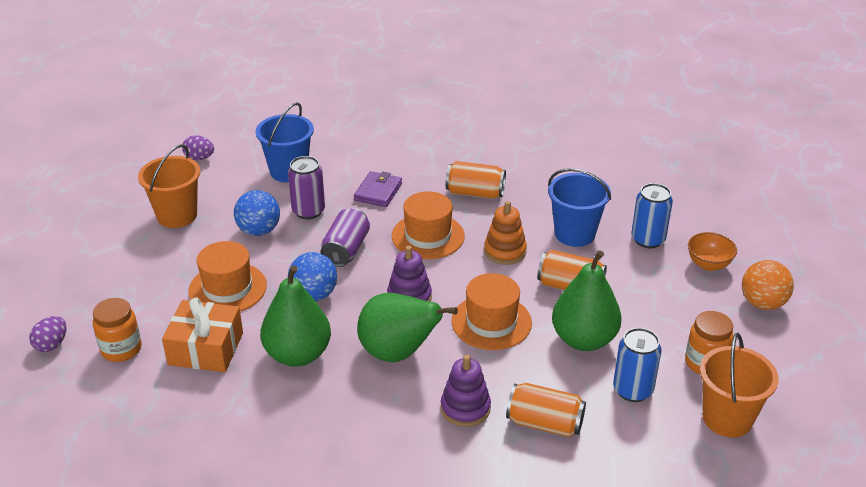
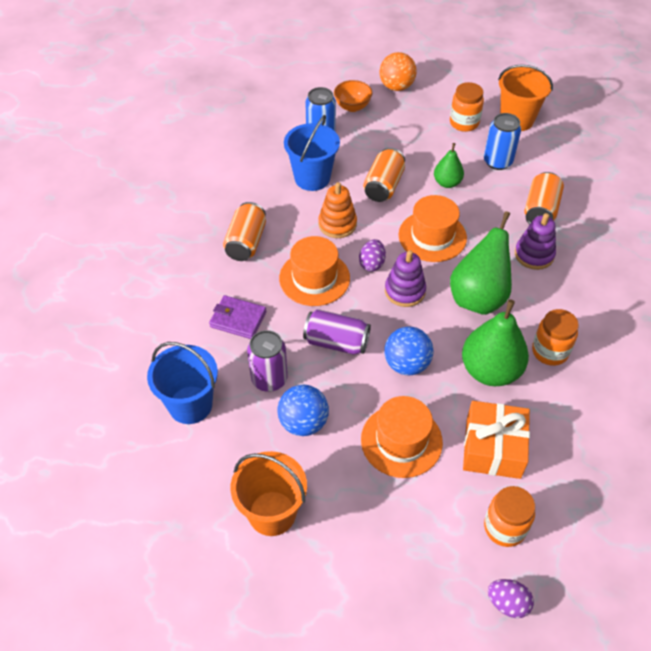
camera: 90 degrees left, 15 degrees up
(199, 158) = (149, 507): purple egg -> purple egg (372, 264)
(317, 405) = (550, 351): none -> orange jar
(583, 339) = (447, 183): green pear -> green pear, size x0.55

